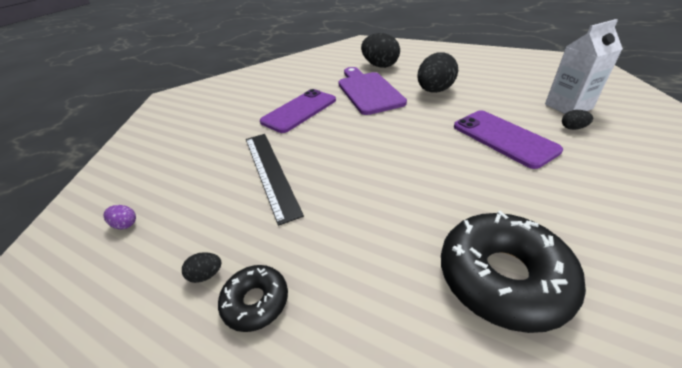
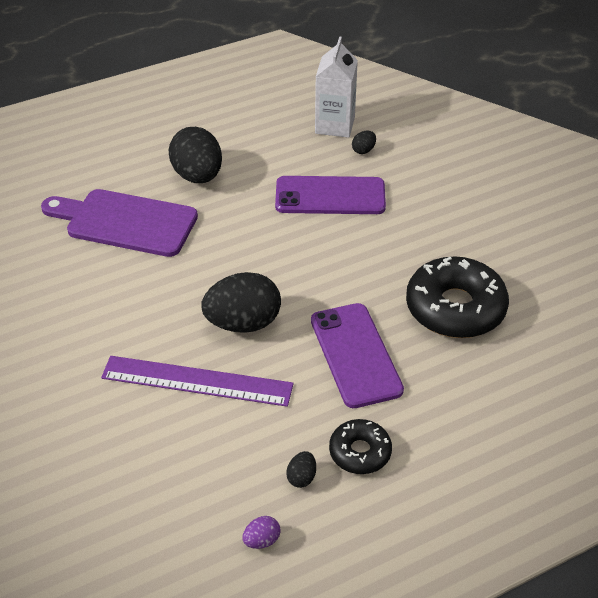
camera: 60 degrees left, 5 degrees up
(125, 224) = (160, 532): purple egg -> purple egg (262, 540)
(270, 172) = (197, 381): black ruler -> purple ruler
(299, 111) = (91, 303): purple phone -> purple phone (355, 355)
(380, 65) = (72, 173): black egg -> black egg (243, 323)

